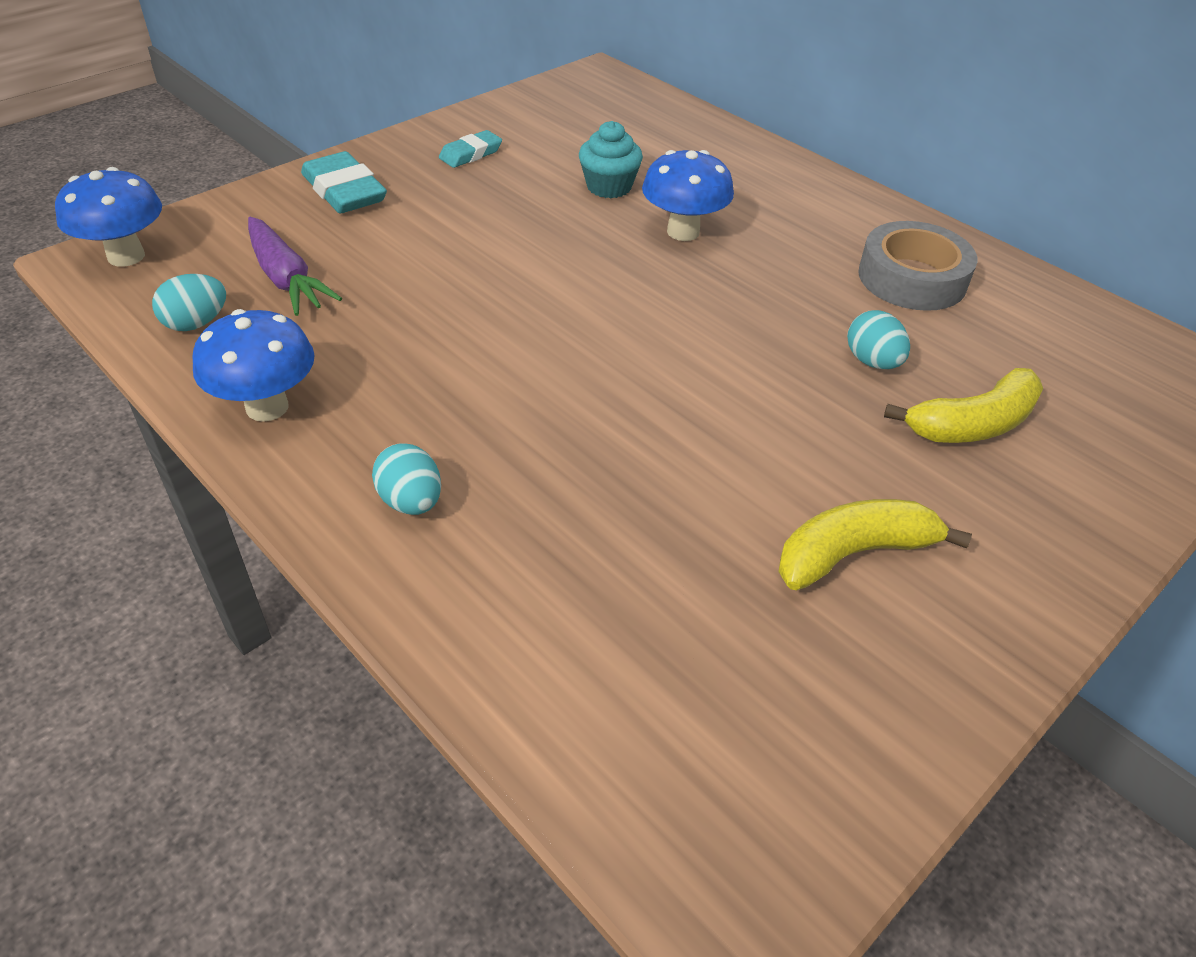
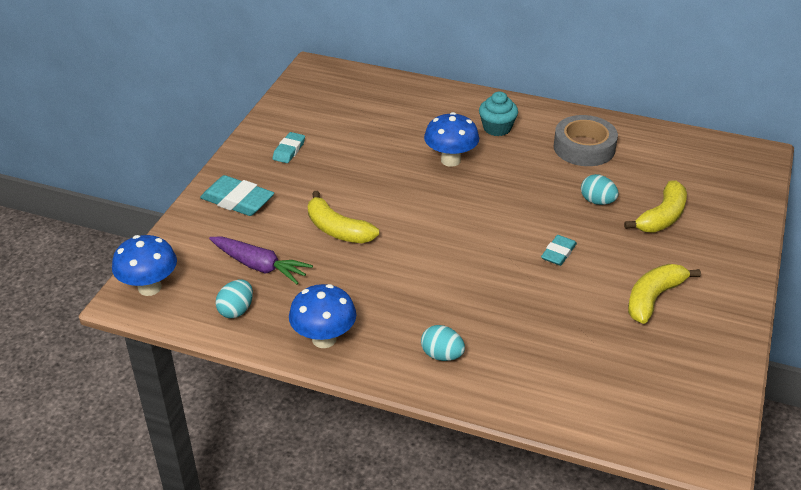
camera: 25 degrees left, 5 degrees down
(436, 268) = (337, 230): none -> yellow banana
(609, 187) = (387, 145): turquoise cupcake -> turquoise cupcake (497, 128)
(740, 416) = (558, 253): none -> turquoise eraser

